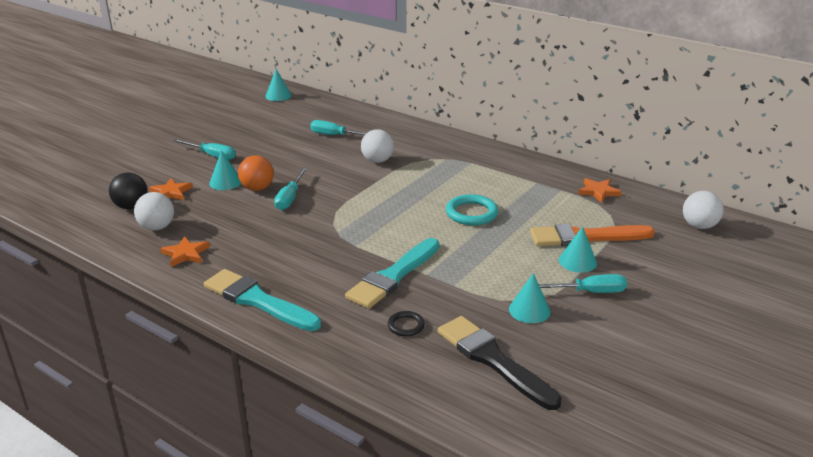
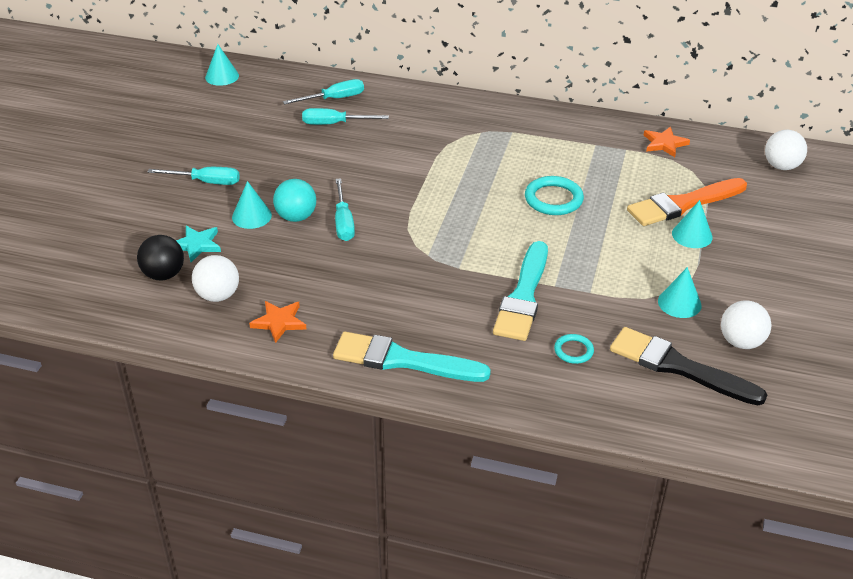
camera: 20 degrees left, 10 degrees up
(171, 192) = (197, 245): orange star -> turquoise star
(257, 188) = (296, 217): orange ball -> turquoise ball
(377, 161) = (407, 150): white ball -> white ball (741, 342)
(406, 326) = (573, 351): black ring -> turquoise ring
(589, 292) = (722, 268): turquoise screwdriver -> turquoise screwdriver (334, 99)

